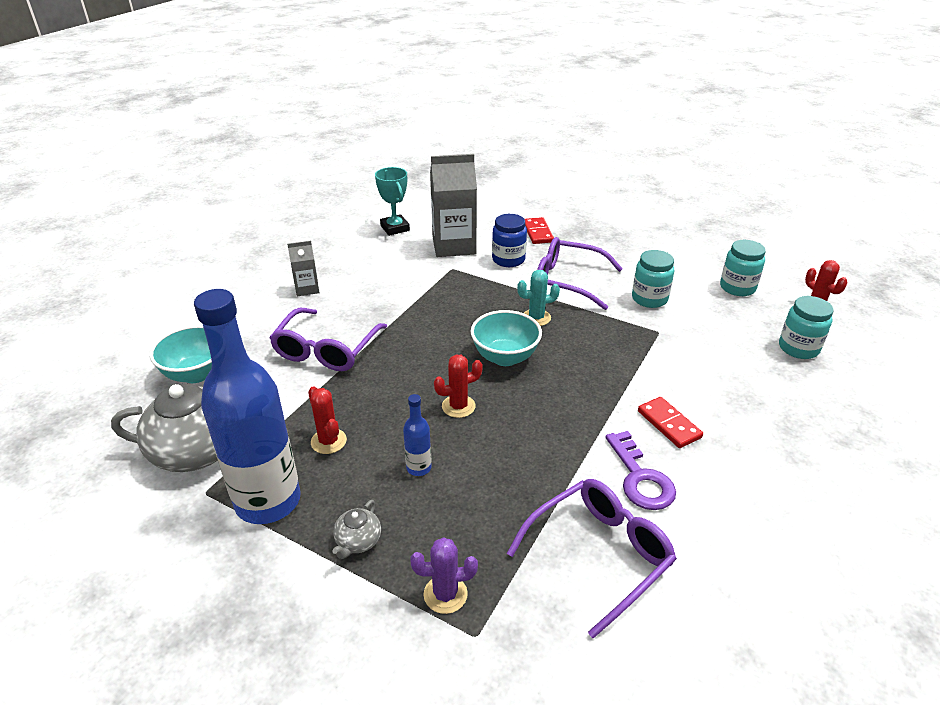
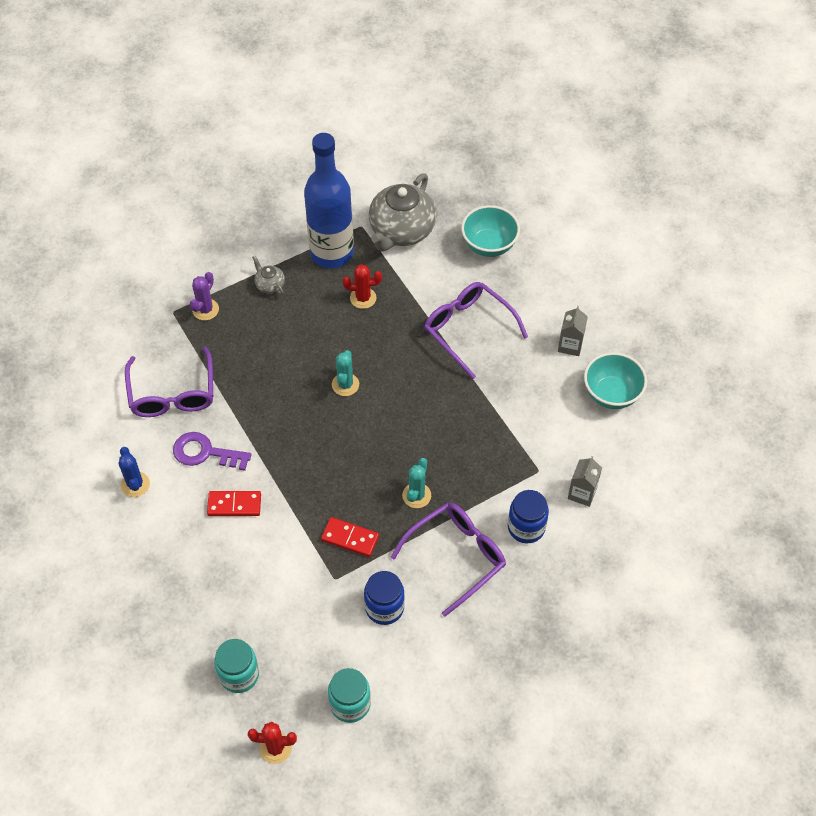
camera: 120 degrees right, 20 degrees up
(395, 228) = (650, 457): turquoise trophy -> none
(419, 468) = (304, 336): blue bottle -> none
(454, 246) = (582, 493): grey carton -> grey carton, size x0.51
(458, 406) = (345, 384): red cactus -> turquoise cactus
(505, 357) = (379, 443): turquoise bowl -> turquoise bowl (611, 394)
(538, 233) = (565, 587): red domino -> red domino (350, 538)
(649, 299) = (384, 607): turquoise jar -> blue jar
(740, 520) = (135, 484): none -> blue cactus

